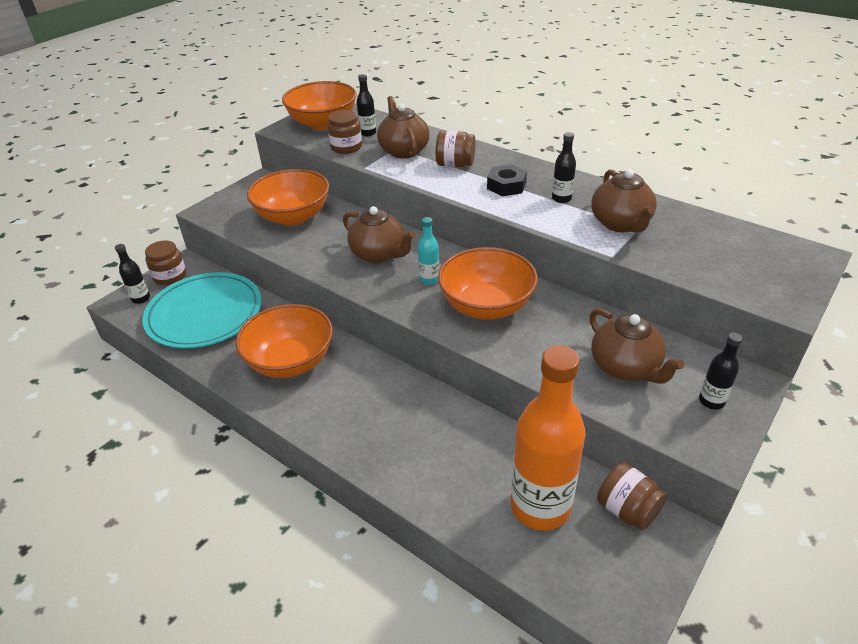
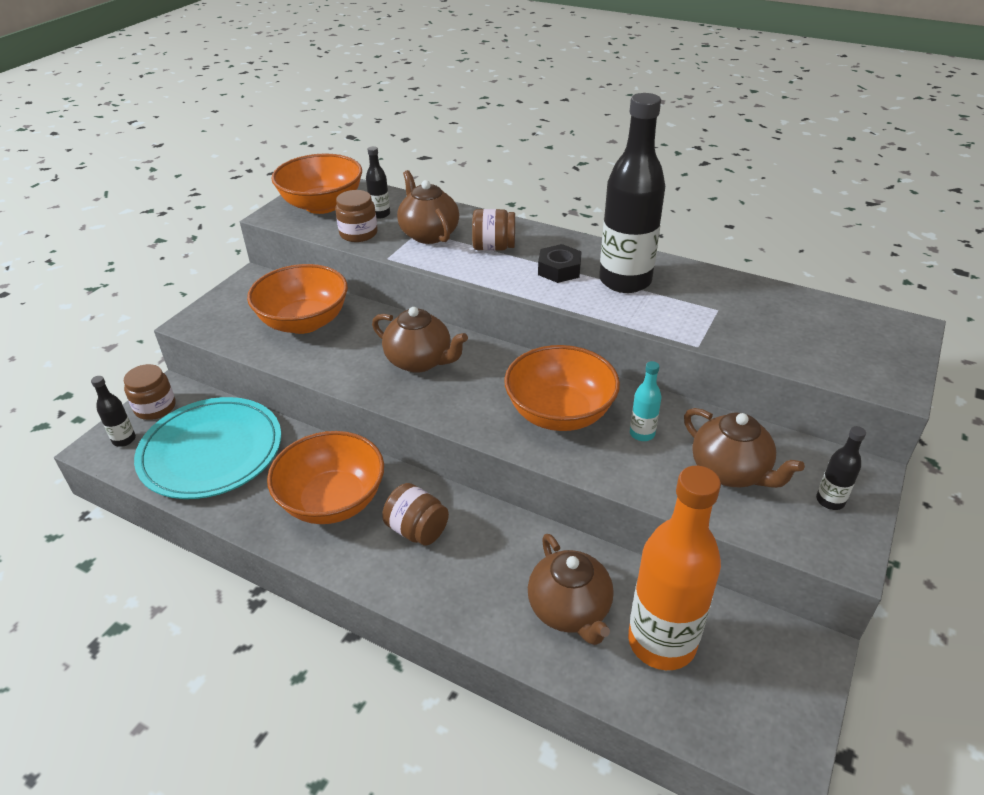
camera: 10 degrees left, 0 degrees up
(429, 279) = (486, 387): turquoise bottle -> turquoise bottle (642, 434)
(561, 198) = (625, 281): black bottle -> black bottle, size x2.32
(620, 224) = (697, 306): brown teapot -> brown teapot (569, 610)
(627, 510) = (756, 633): brown jar -> brown jar (417, 530)

